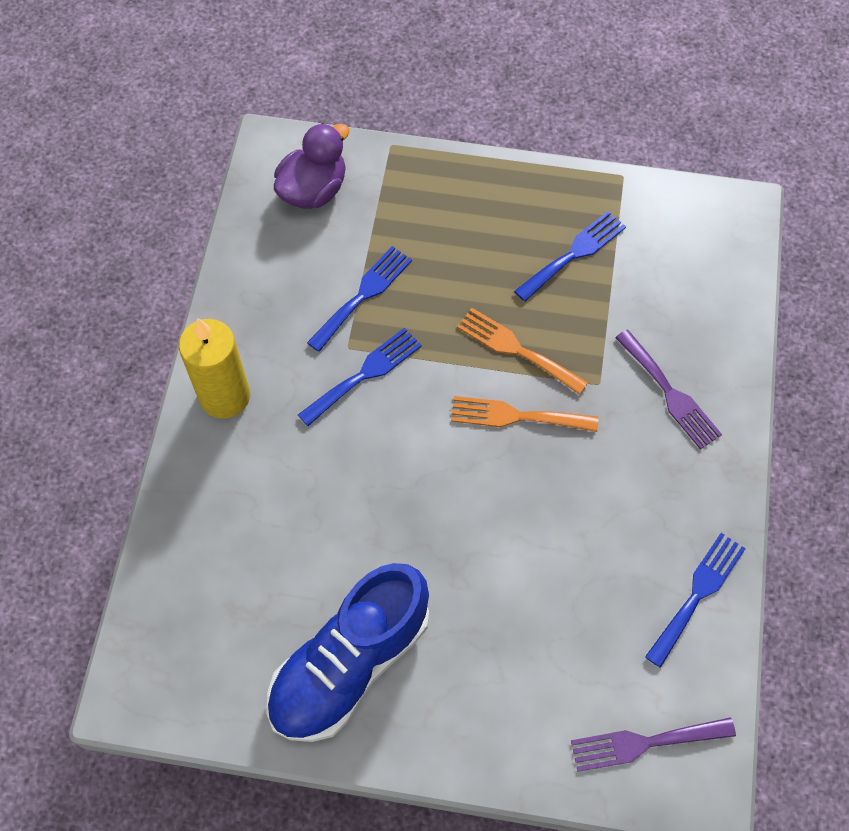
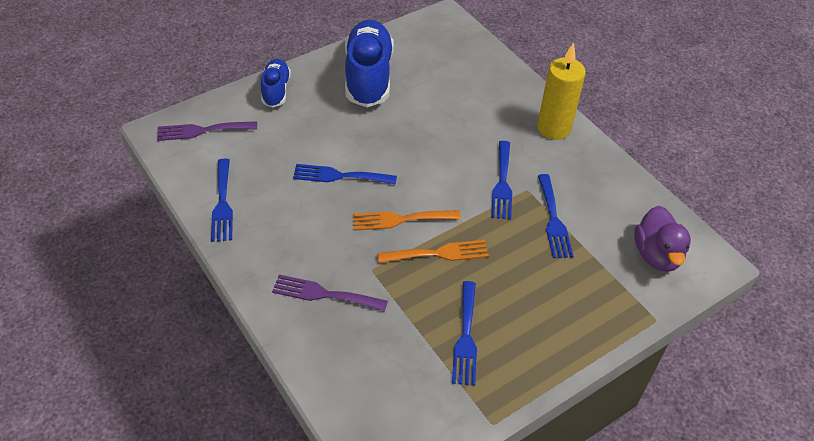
camera: 135 degrees right, 15 degrees down
(492, 742) = (276, 90): none -> blue shoe
(516, 416) = (401, 219): orange fork -> orange fork turned 150 degrees counterclockwise
(531, 527) = (339, 176): none -> blue fork
(644, 743) = (202, 131): purple fork -> purple fork turned 135 degrees counterclockwise

